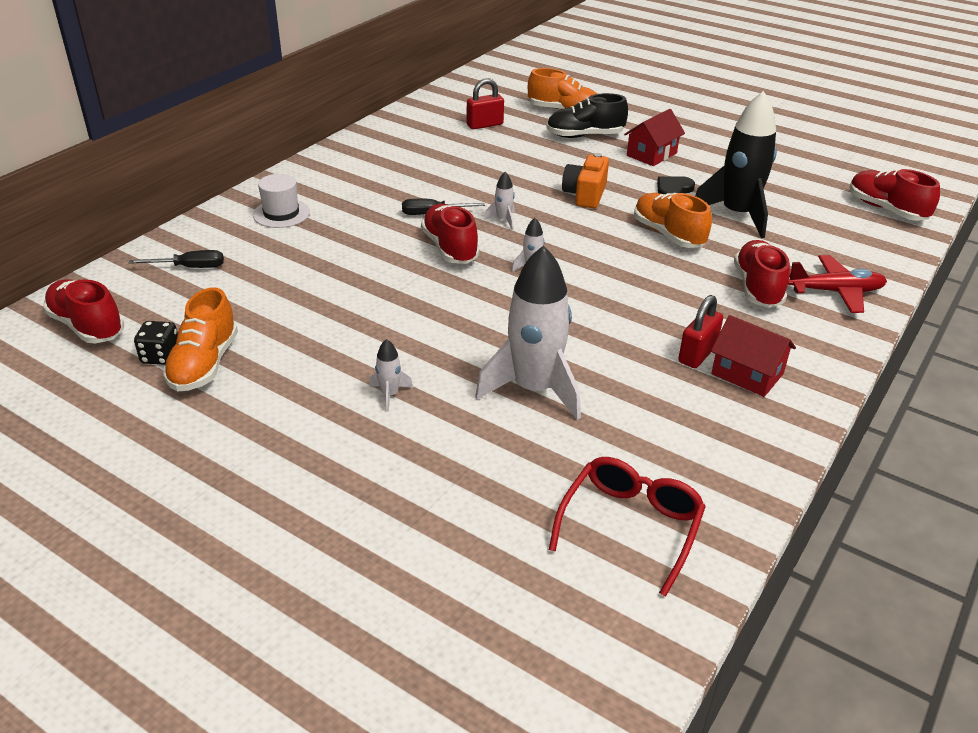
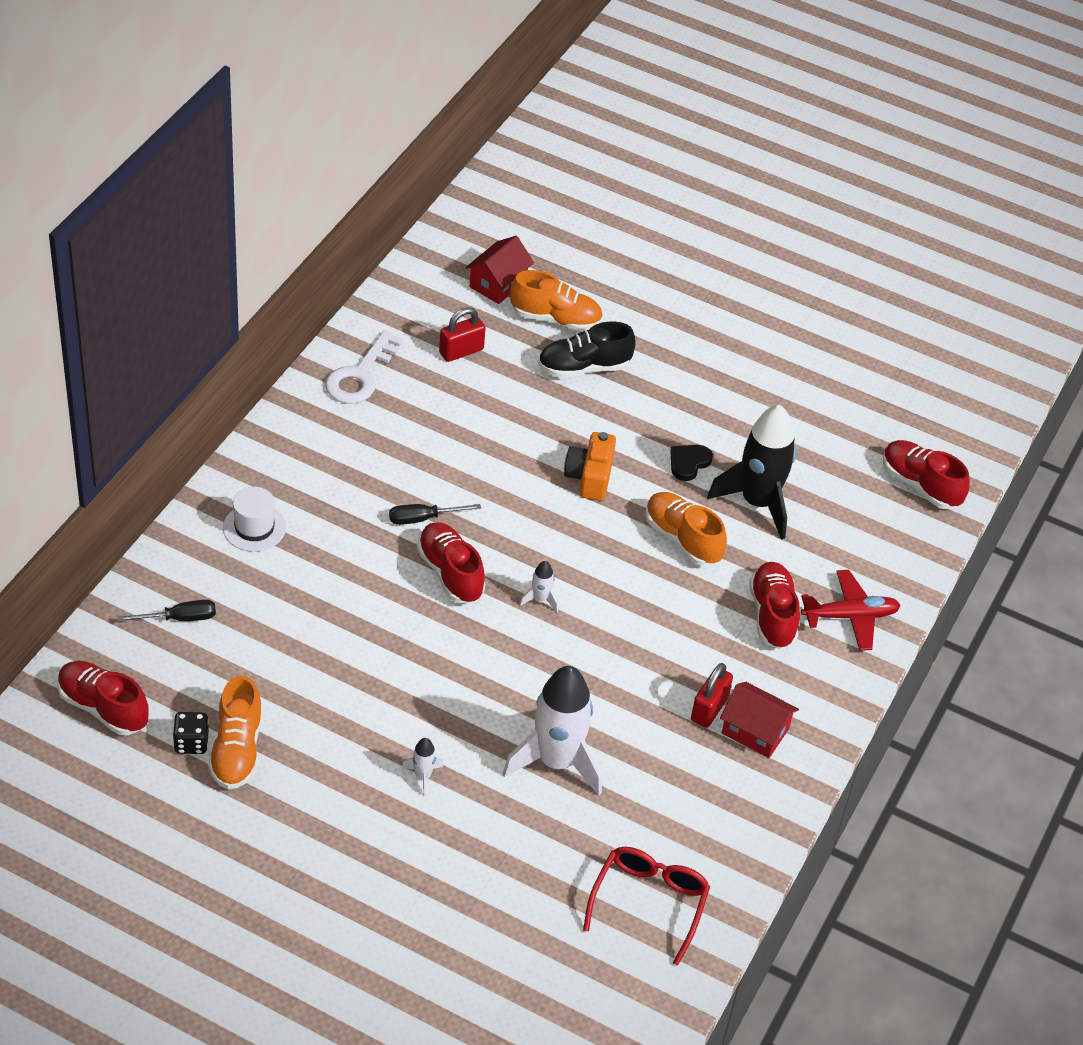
camera: 10 degrees left, 10 degrees up
(399, 134) = (360, 375): none -> white key
(503, 220) = (502, 526): white rocket -> none
(651, 154) = (664, 399): red house -> red house (498, 283)

